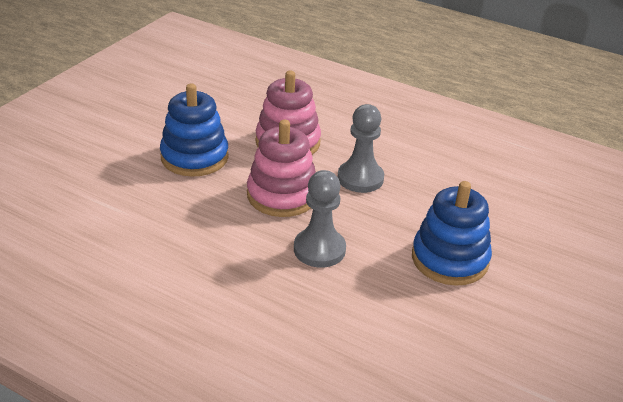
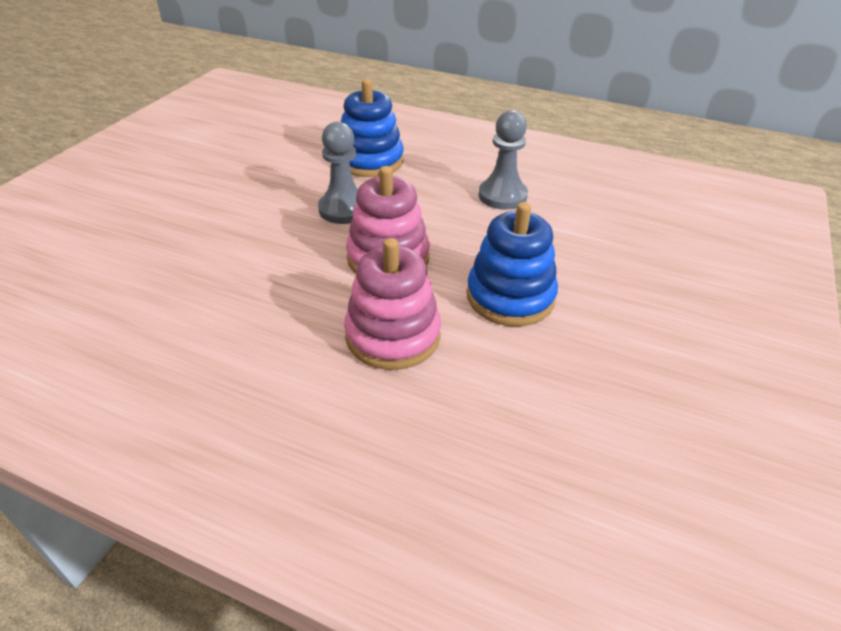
camera: 175 degrees right, 5 degrees up
(360, 178) = (293, 289): grey pawn -> grey pawn (502, 196)
(449, 259) = (216, 211): blue stacking toy -> blue stacking toy (370, 161)

